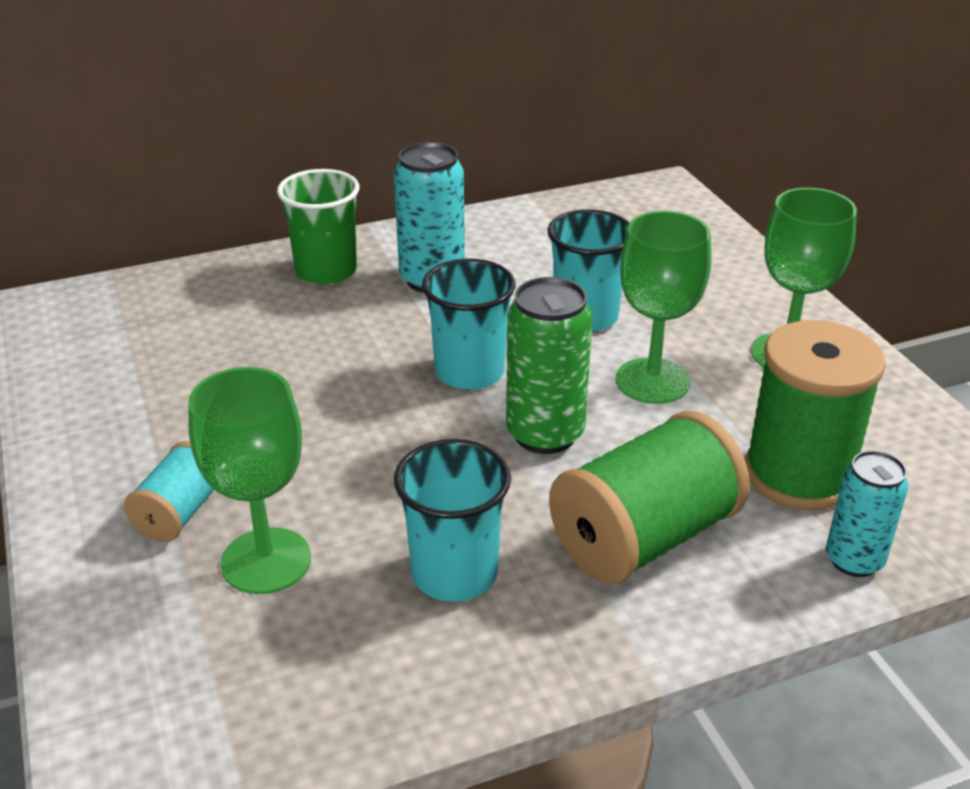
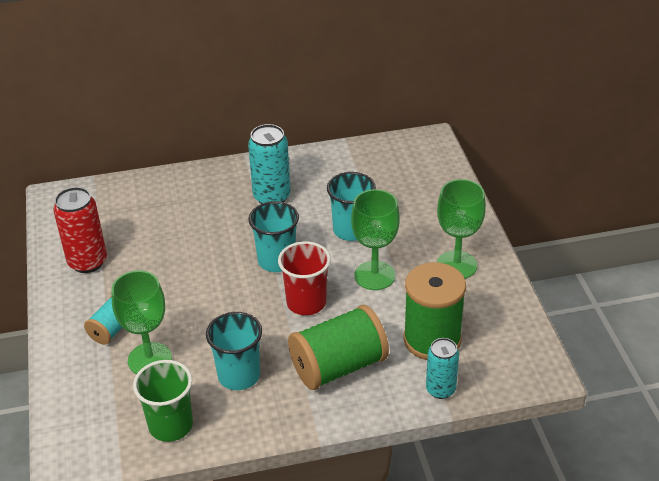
camera: 10 degrees right, 5 degrees up
(114, 402) = (87, 262): none -> red can
(326, 271) = (213, 186): green cup -> green cup (171, 425)
(545, 434) = (306, 302): green can -> red cup

